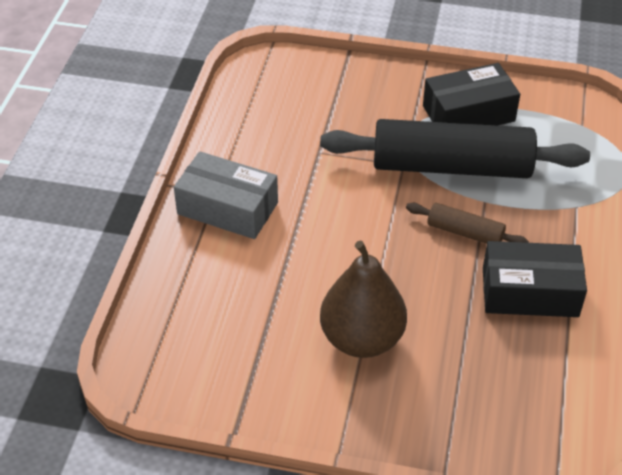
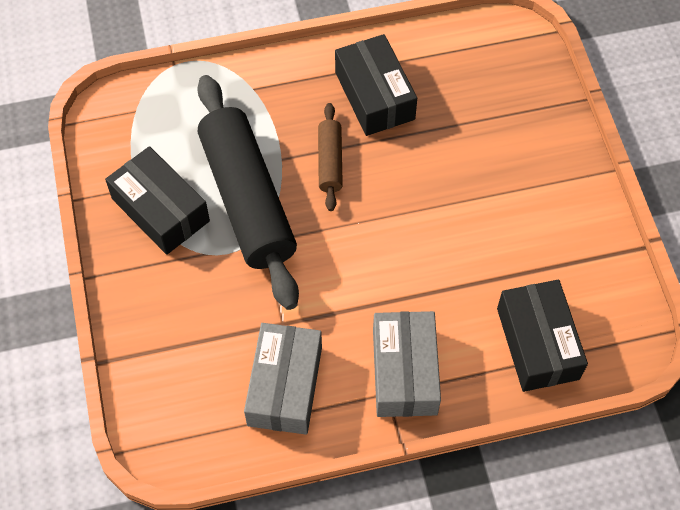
camera: 115 degrees left, 15 degrees up
(191, 306) = (537, 343): none -> black box
(264, 137) = (285, 386): none -> grey box
(362, 339) = (493, 196): brown pear -> none

